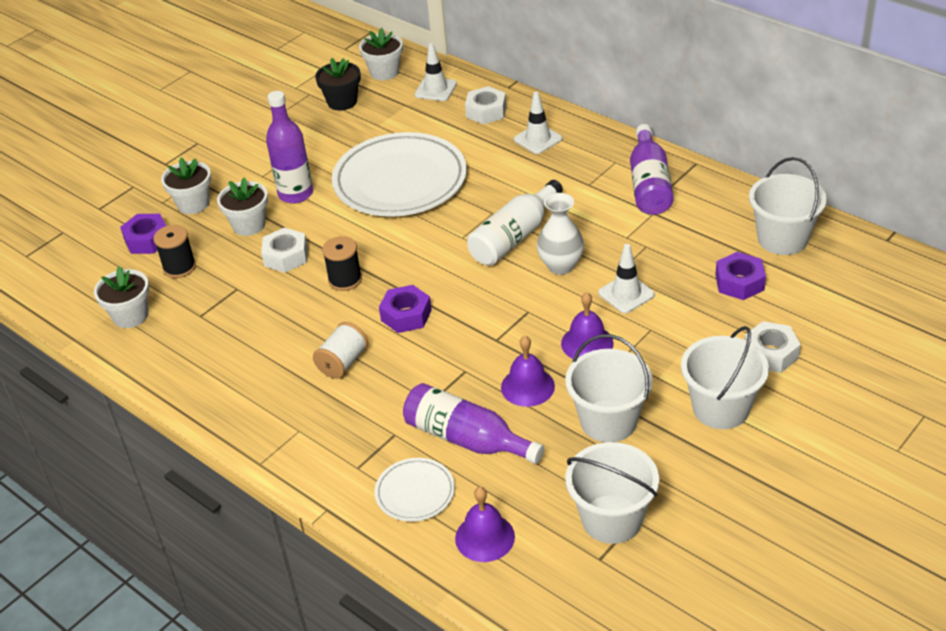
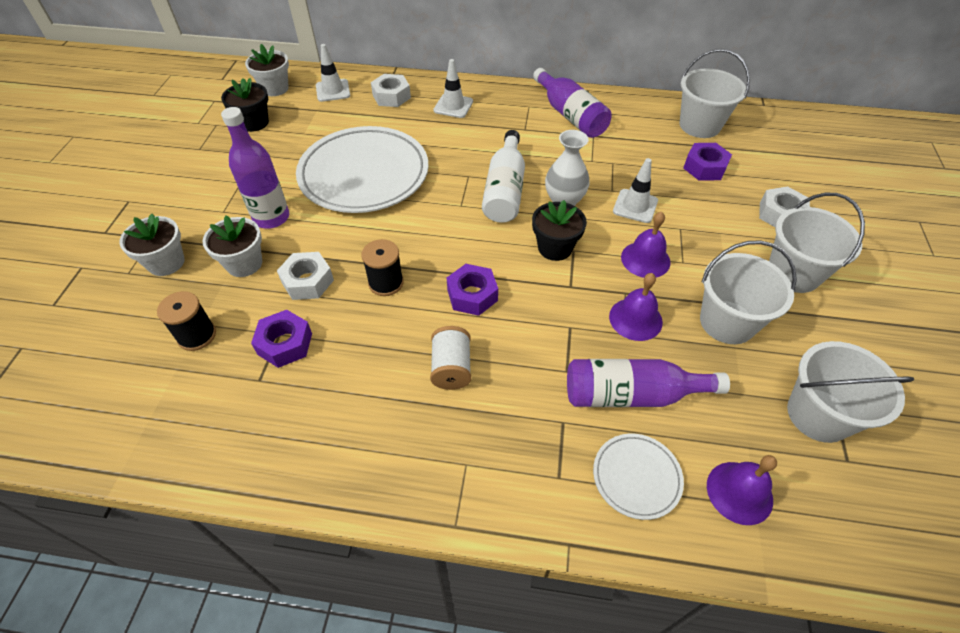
camera: 35 degrees left, 10 degrees up
(130, 316) = (174, 414): white flower pot -> none
(147, 240) = (137, 319): purple nut -> purple nut (285, 344)
(513, 303) = (555, 248): none -> black flower pot

